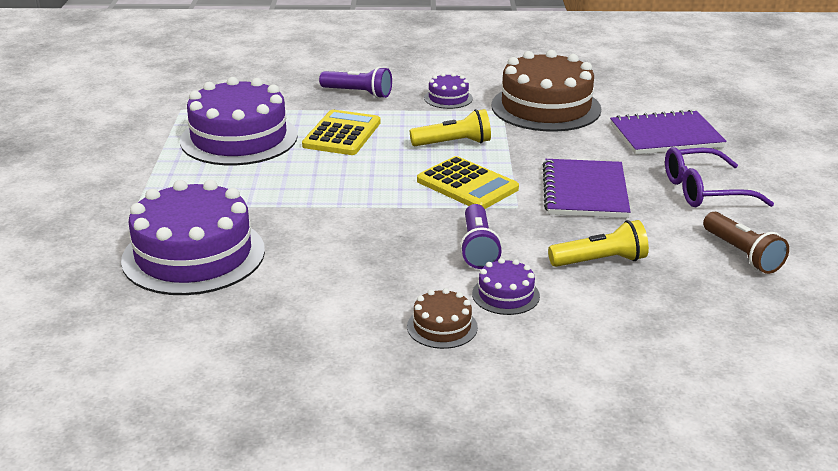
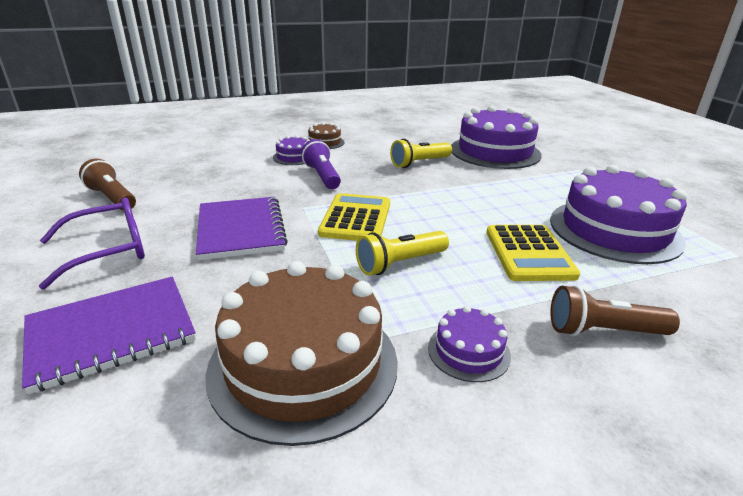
camera: 160 degrees right, 0 degrees up
(358, 93) = (603, 331): purple flashlight -> brown flashlight
(467, 185) = (356, 218): yellow calculator -> yellow calculator turned 75 degrees clockwise
(600, 261) = (231, 180): yellow flashlight -> yellow flashlight (419, 163)

